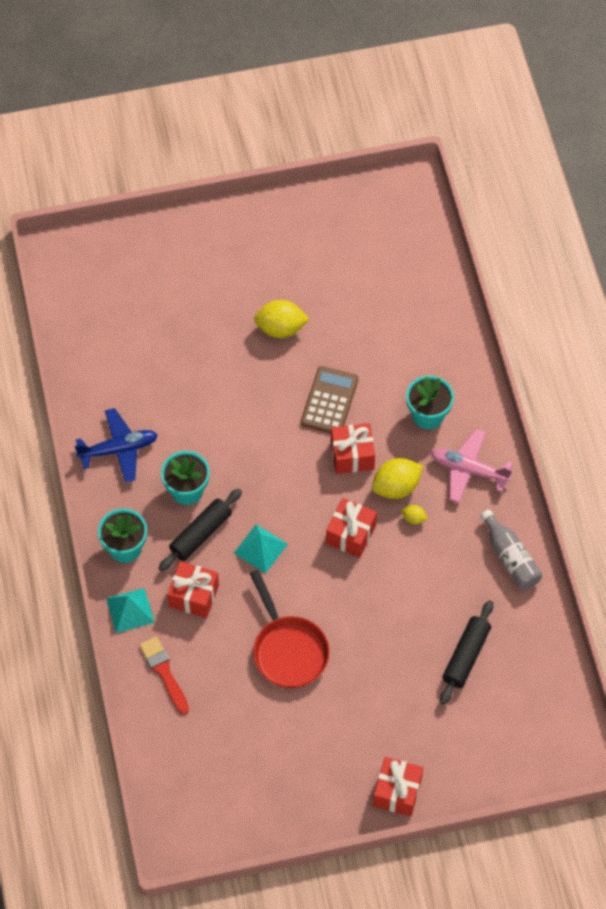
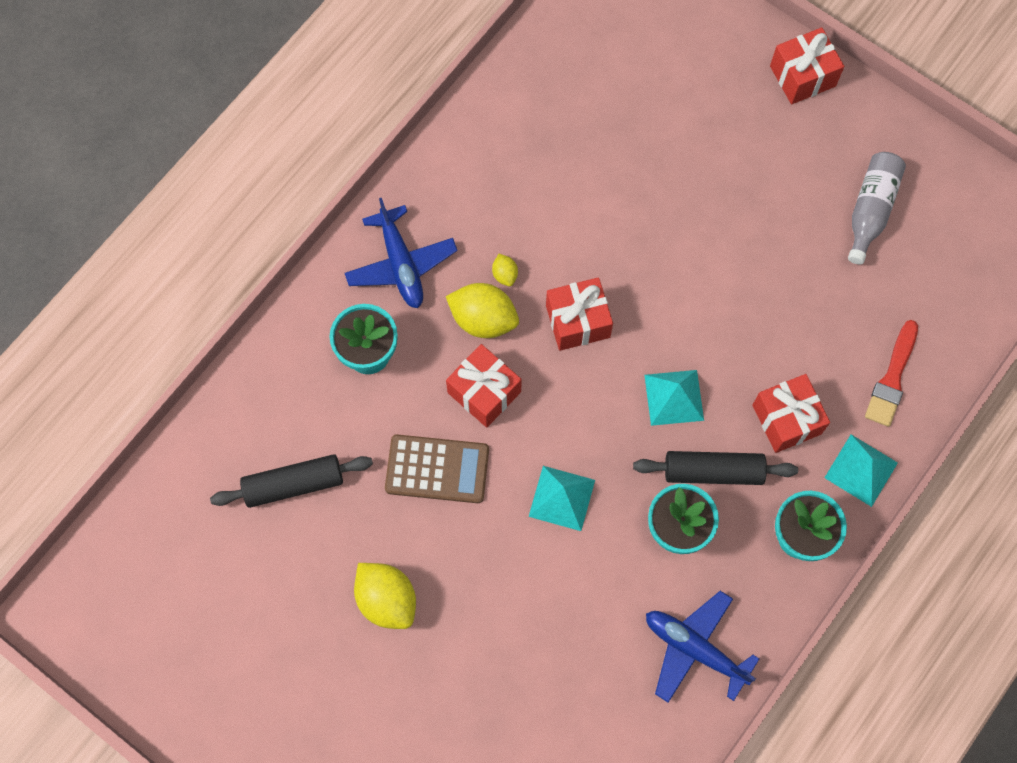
camera: 130 degrees left, 10 degrees up
(257, 448) = (561, 498): none -> turquoise pyramid
(288, 650) = (757, 281): red pan -> none
(329, 401) = (437, 469): brown calculator -> brown calculator turned 150 degrees counterclockwise
(466, 656) = (612, 116): black rolling pin -> black rolling pin (294, 484)
(469, 470) = (401, 264): pink plane -> blue plane
(510, 557) = (468, 153): grey bottle -> grey bottle (870, 210)

